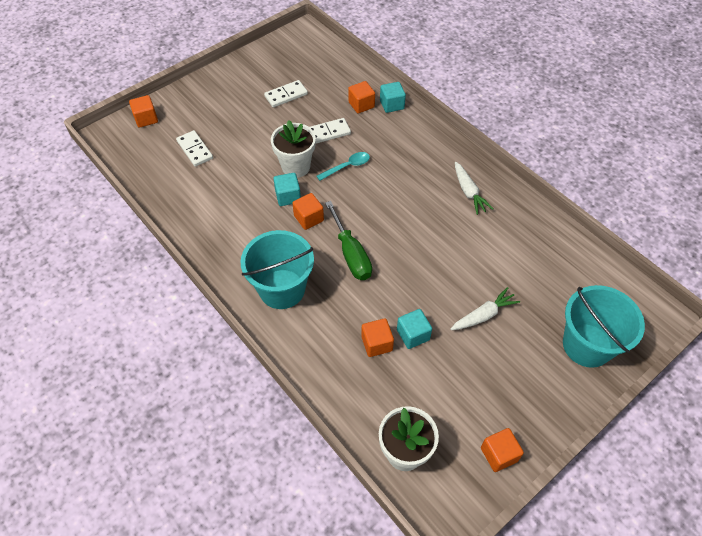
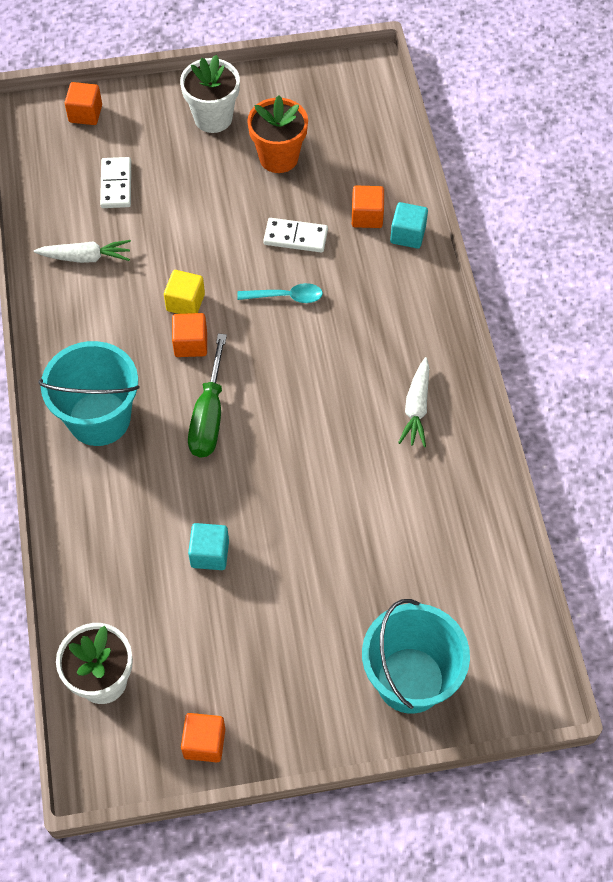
camera: 30 degrees right, 5 degrees up
(286, 95) = (278, 157): white domino -> orange flower pot
(288, 196) = (185, 302): turquoise cube -> yellow cube
(296, 167) = (222, 266): white flower pot -> white flower pot (213, 118)
(376, 343) = (161, 541): orange cube -> none
(483, 315) = (312, 575): white carrot -> white carrot (86, 257)

